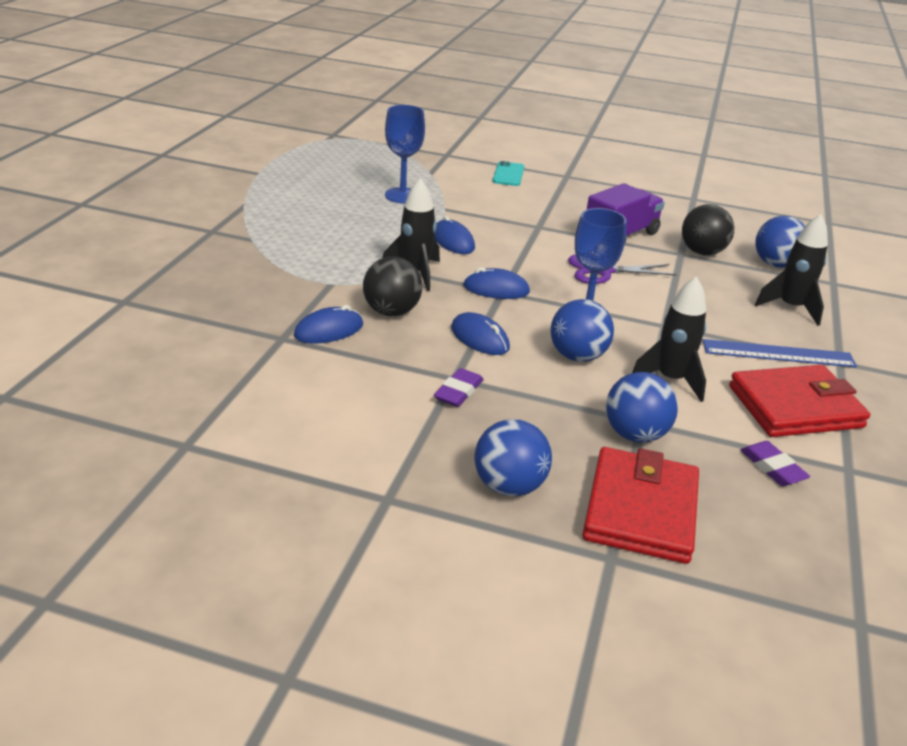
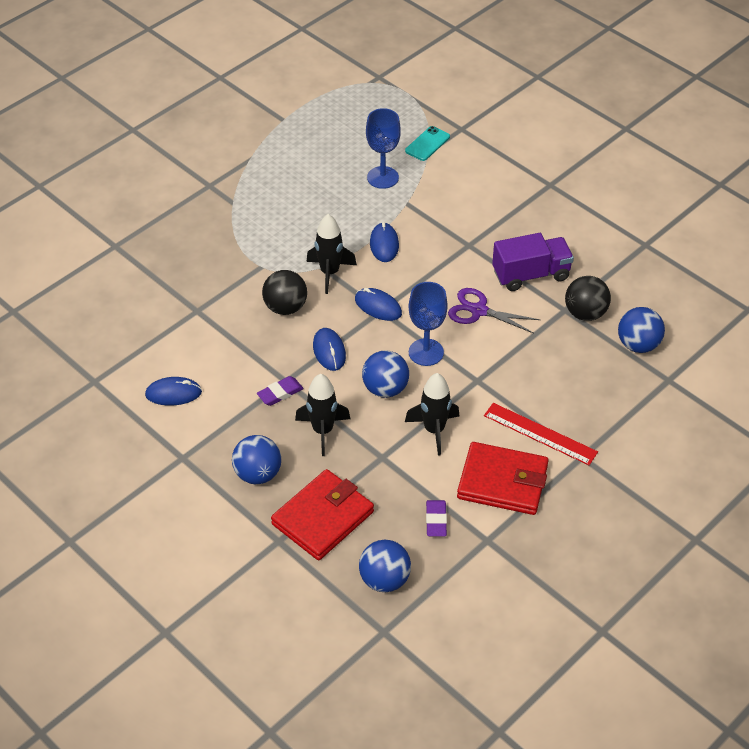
camera: 30 degrees right, 15 degrees up
(329, 330) = (231, 313): blue mouse -> blue mouse (173, 393)
(508, 174) = (497, 170): turquoise phone -> turquoise phone (427, 144)
(635, 434) = (368, 465): blue ball -> blue ball (384, 580)
(778, 353) = (540, 434): blue ruler -> red ruler
(790, 307) = (600, 394): black rocket -> black rocket (323, 431)

